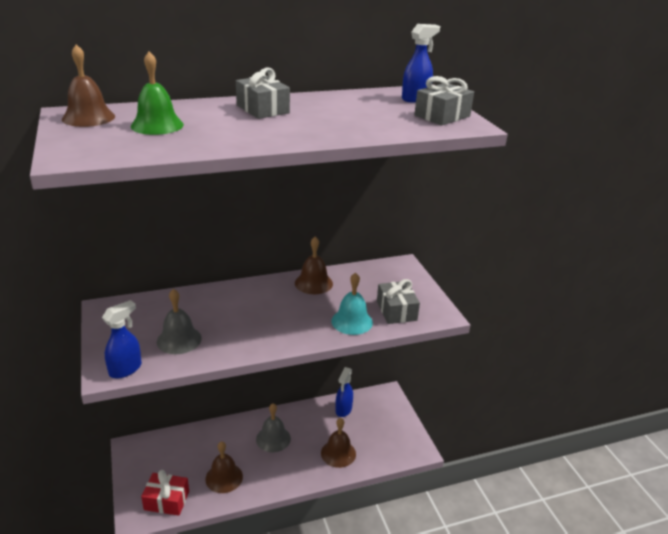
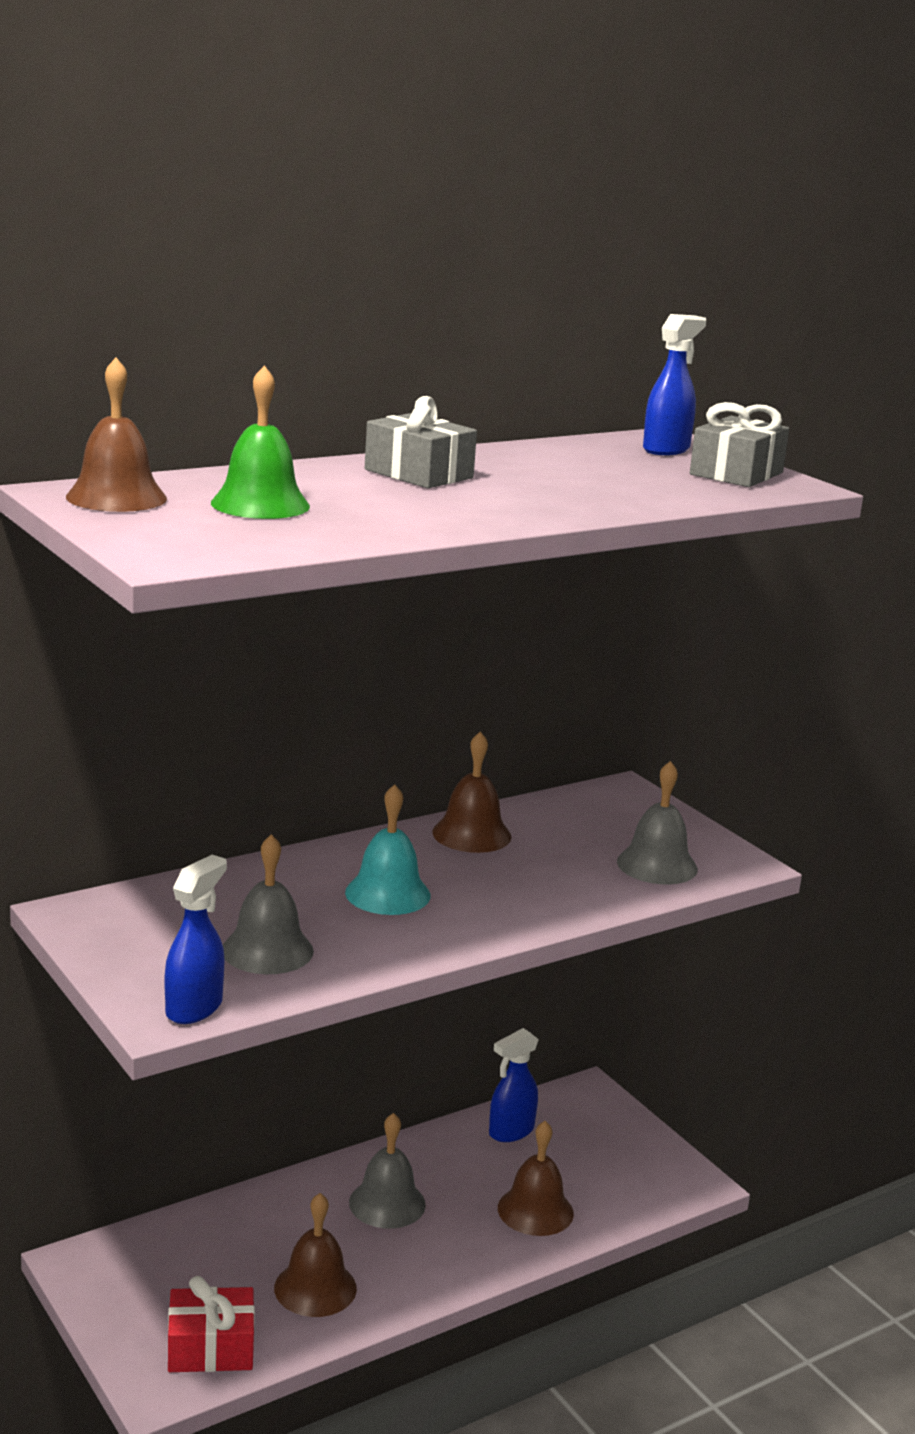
camera: 15 degrees left, 10 degrees down
(343, 410) = (510, 1131): blue spray bottle -> blue spray bottle turned 45 degrees clockwise
(352, 321) = (584, 889): turquoise bell -> turquoise bell (388, 894)
(396, 311) = (657, 865): grey gift -> grey bell

